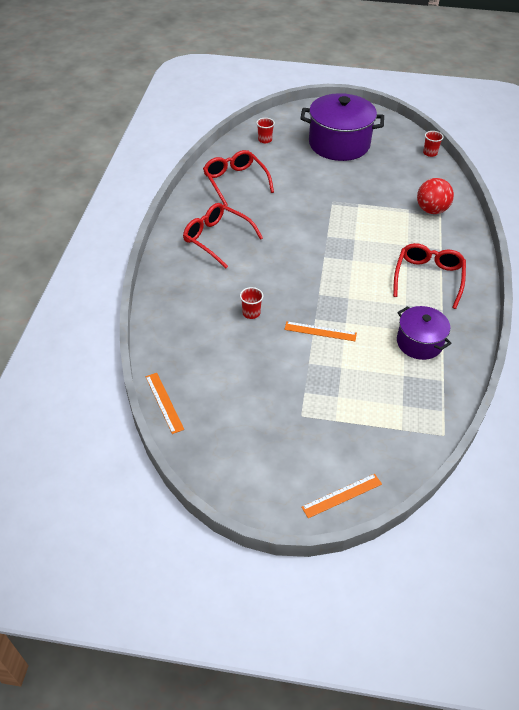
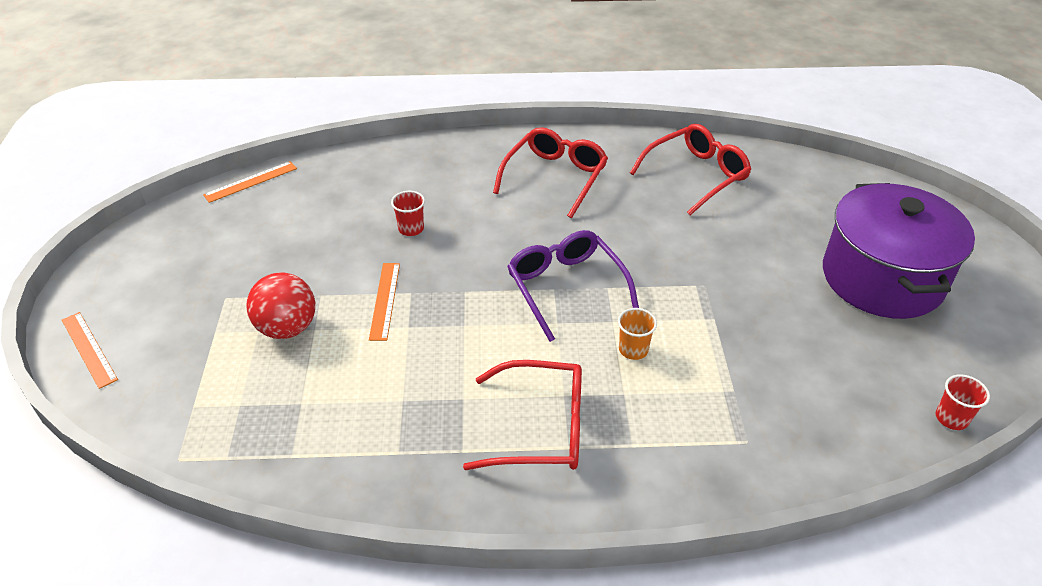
camera: 80 degrees right, 5 degrees down
(265, 140) = (829, 190): red cup -> none
(324, 252) = (566, 288): none -> purple glasses
(377, 236) = (633, 349): none -> orange cup
(419, 342) = (374, 421): purple pot -> none
(431, 210) = (748, 427): red ball -> red ball (287, 328)

